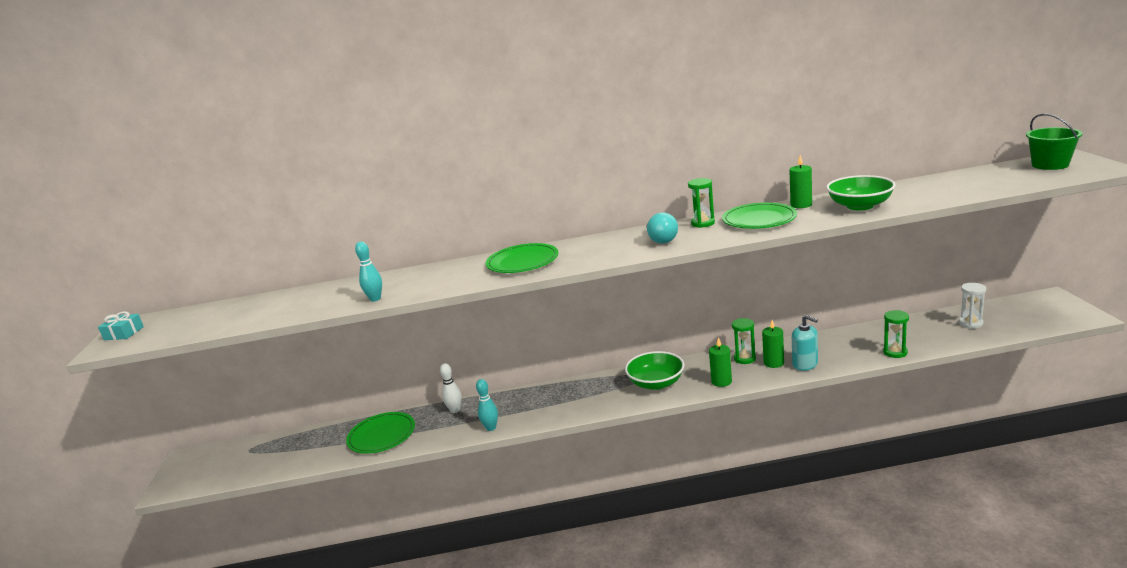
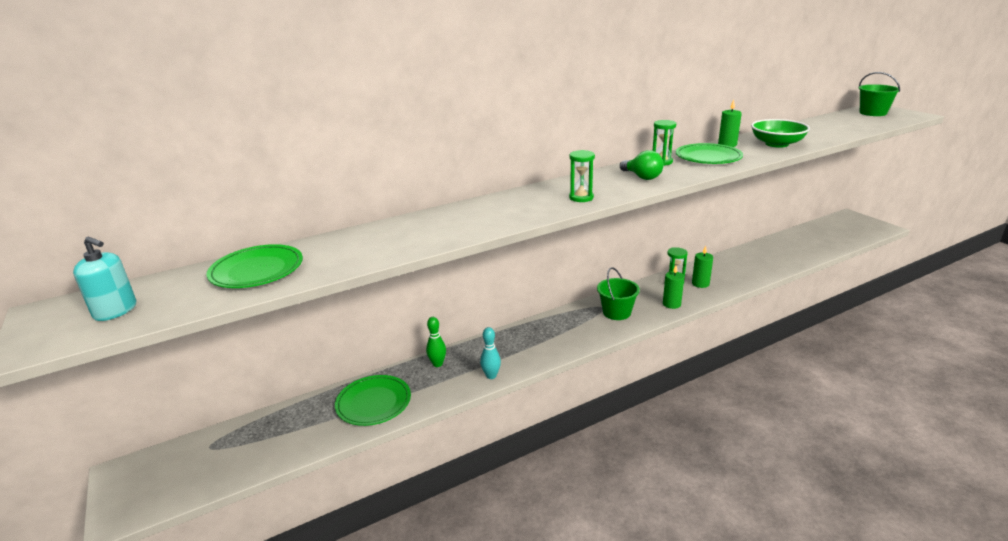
camera: 25 degrees left, 5 degrees up
(124, 333) = (49, 324): turquoise gift -> none
(375, 299) = (395, 251): turquoise bowling pin -> none
(455, 410) = (437, 364): white bowling pin -> green bowling pin
(522, 262) = (525, 203): green plate -> green plate (257, 270)
(656, 383) = (616, 312): green bowl -> green bucket
(661, 240) = (642, 177): turquoise light bulb -> green light bulb
(805, 364) = (726, 282): turquoise soap dispenser -> turquoise soap dispenser (115, 311)
(895, 352) = (783, 265): green hourglass -> green hourglass (581, 198)
(970, 323) = (815, 239): white hourglass -> none

